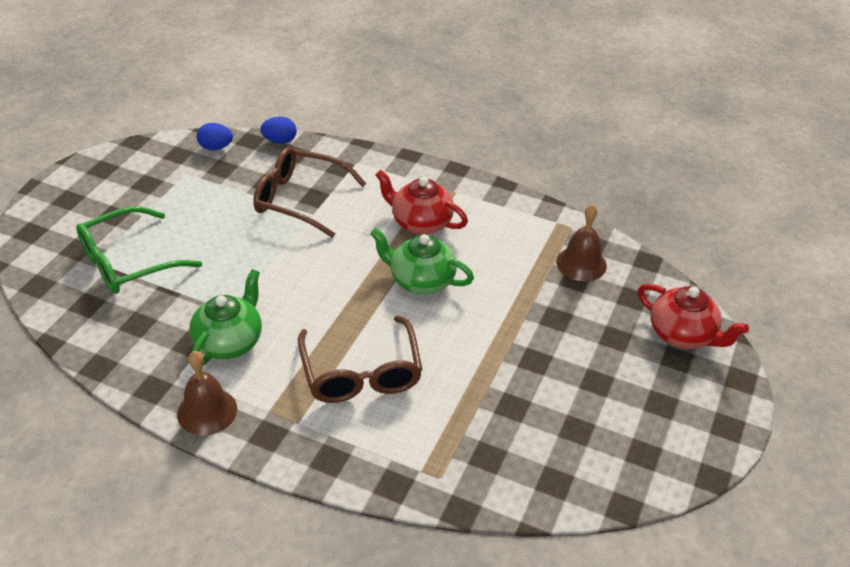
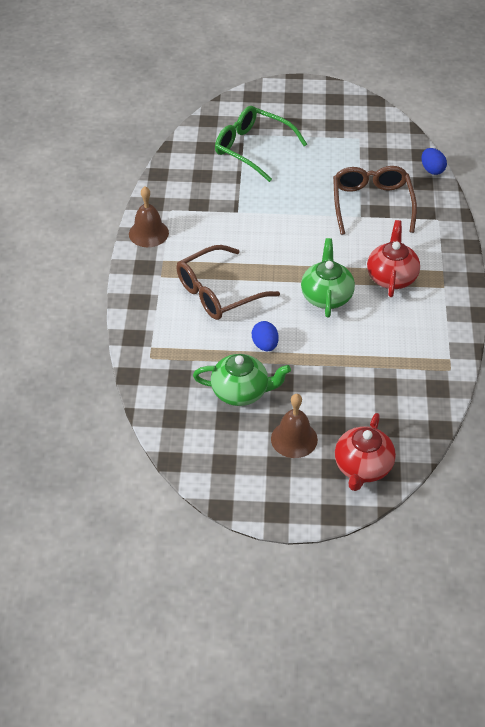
camera: 70 degrees right, 5 degrees up
(216, 147) = (398, 141): blue egg -> blue egg (265, 345)
(229, 341) = (210, 221): green teapot -> green teapot (241, 392)
(581, 263) = (408, 385): brown bell -> brown bell (294, 439)

